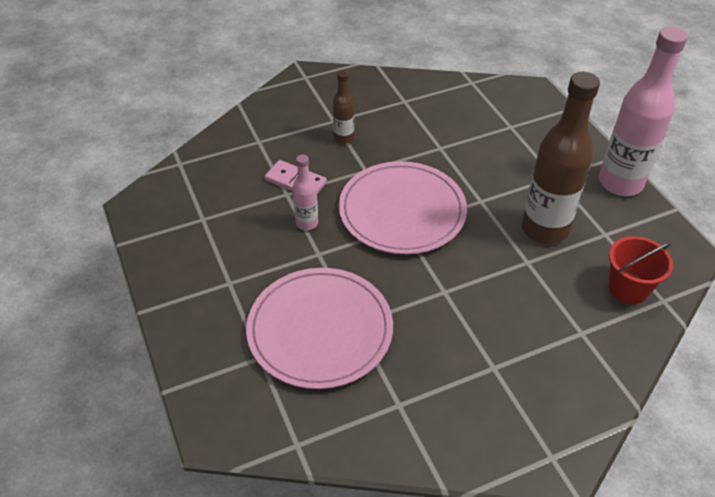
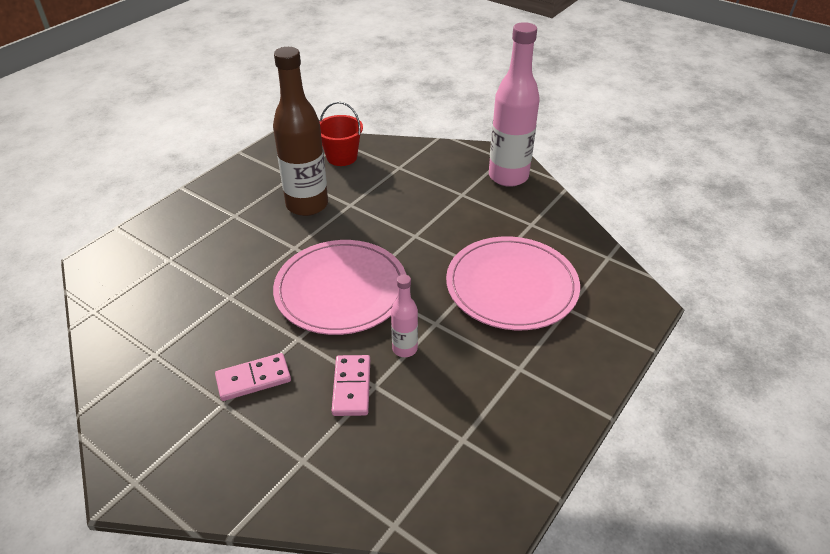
camera: 120 degrees left, 5 degrees down
(343, 138) = (253, 379): brown bottle -> pink domino
(620, 183) = (223, 181): pink bottle -> pink bottle (508, 176)

